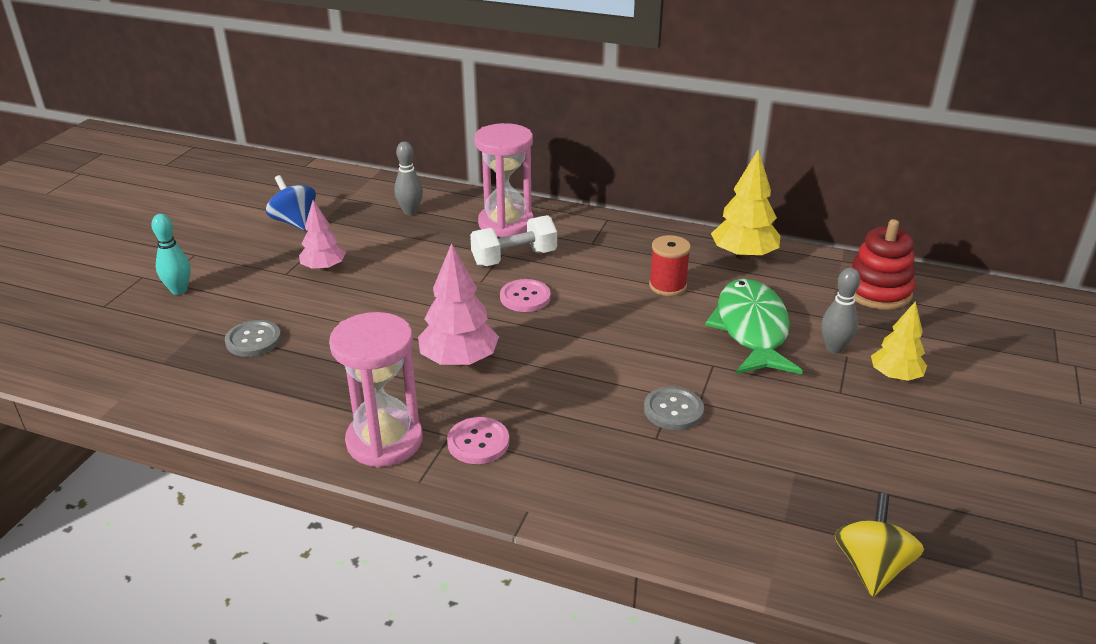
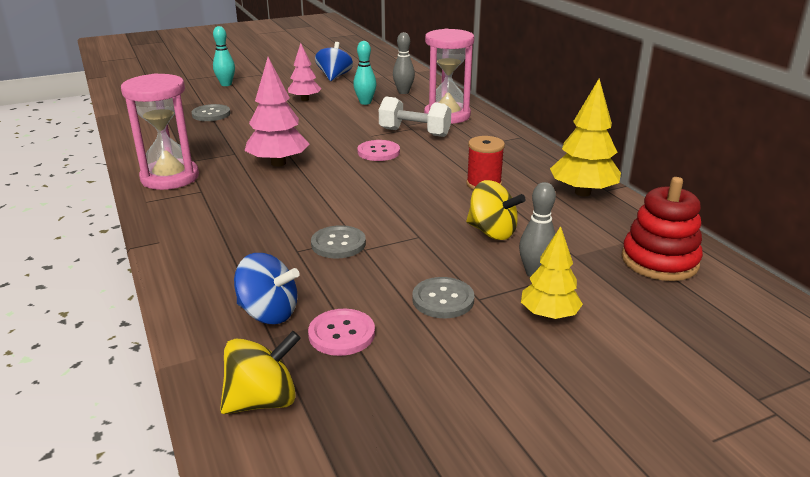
camera: 45 degrees right, 5 degrees down
(397, 243) = (365, 102): none -> turquoise bowling pin
(478, 442) = (206, 201): pink button -> pink button (341, 334)
(745, 504) = (268, 313): none -> blue spinning top
(751, 329) = (492, 232): green fish -> yellow spinning top
(823, 408) = (443, 299): none -> grey button

